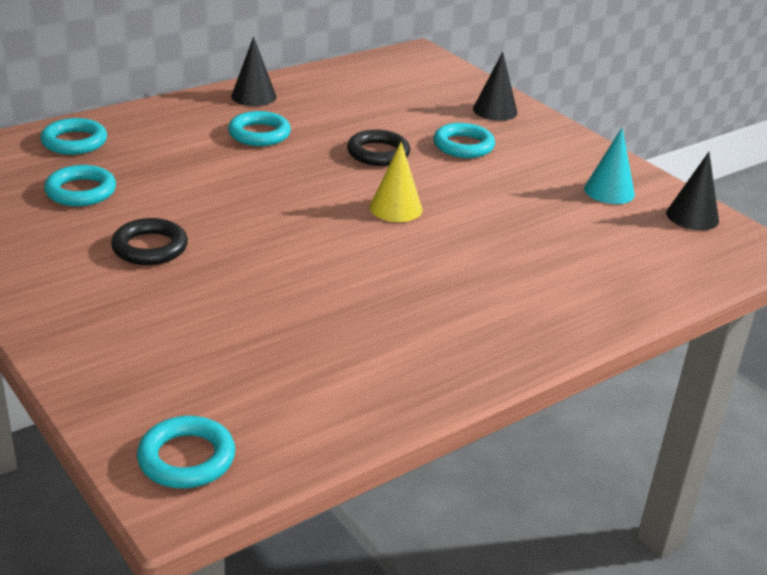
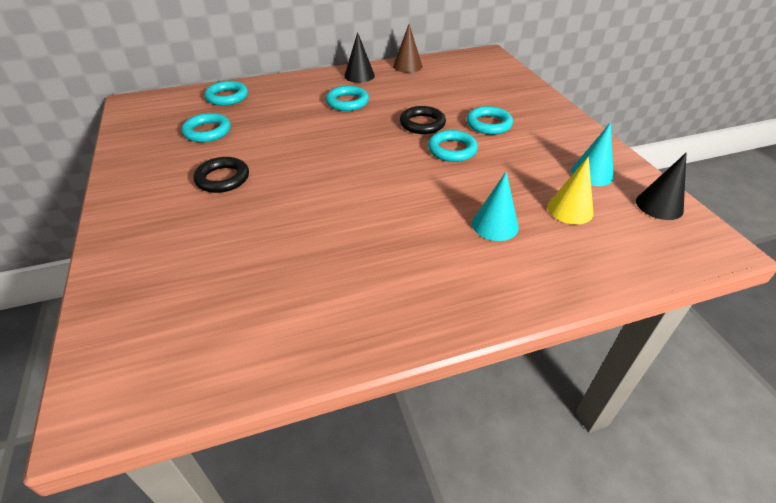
camera: 20 degrees right, 10 degrees up
(186, 458) = (125, 373): turquoise ring -> turquoise ring (452, 150)
(315, 78) = (407, 66): none -> brown cone
(395, 208) = (413, 168): yellow cone -> yellow cone (570, 209)
(495, 110) = (525, 99): black cone -> none
(524, 258) = (495, 225): none -> turquoise cone

